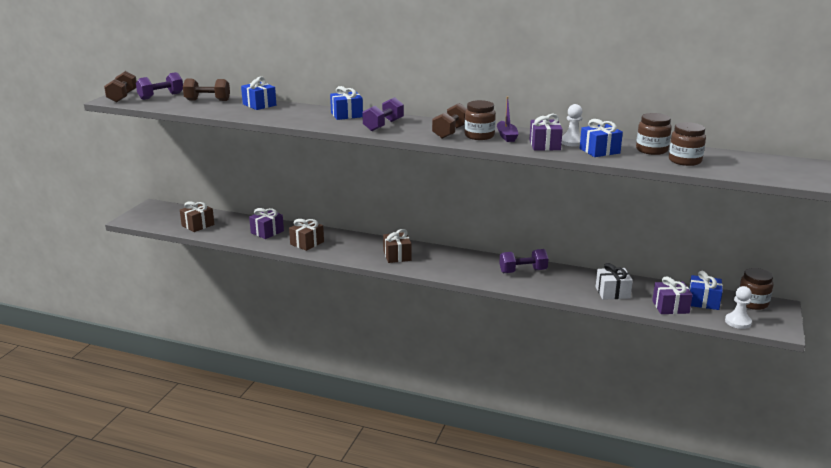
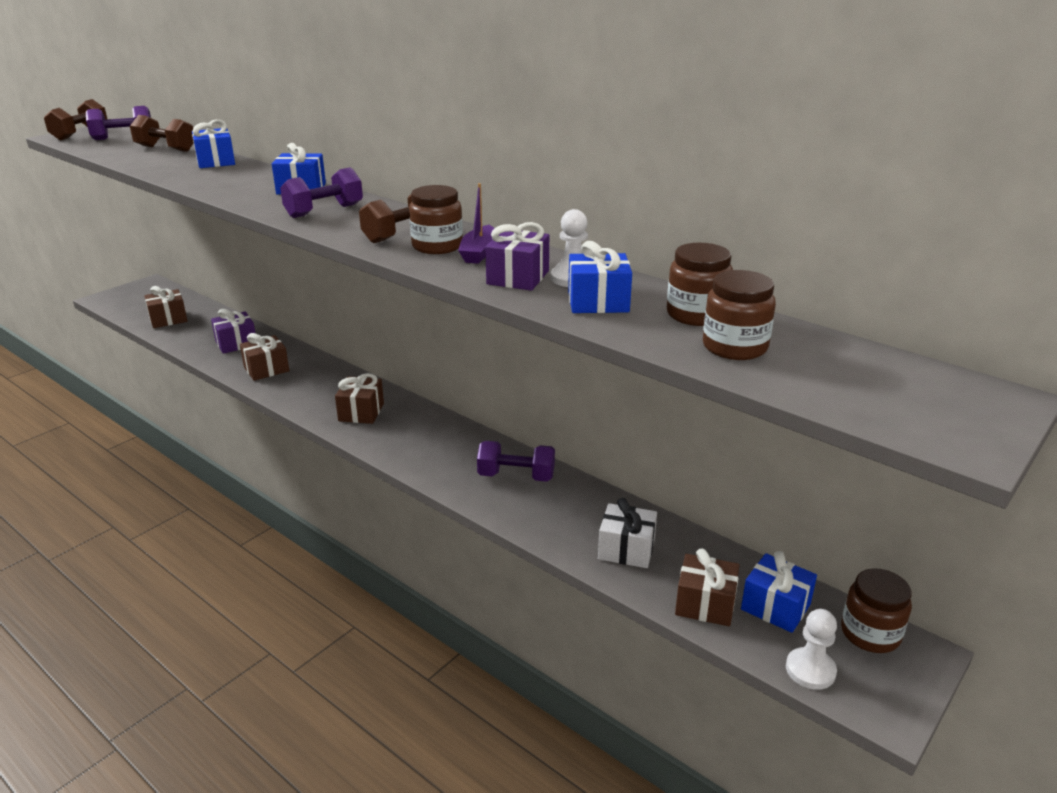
camera: 20 degrees right, 5 degrees up
(670, 307) = (705, 604): purple gift -> brown gift

